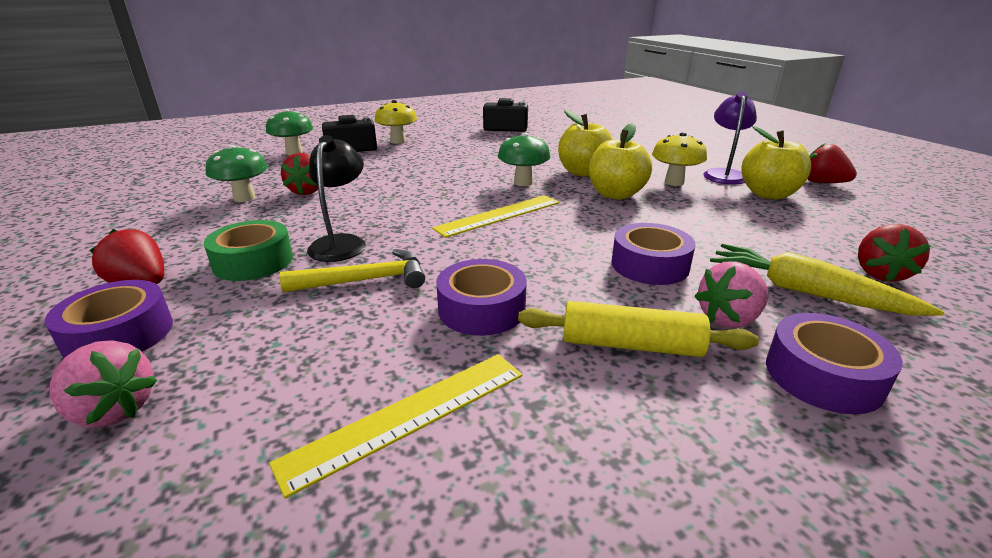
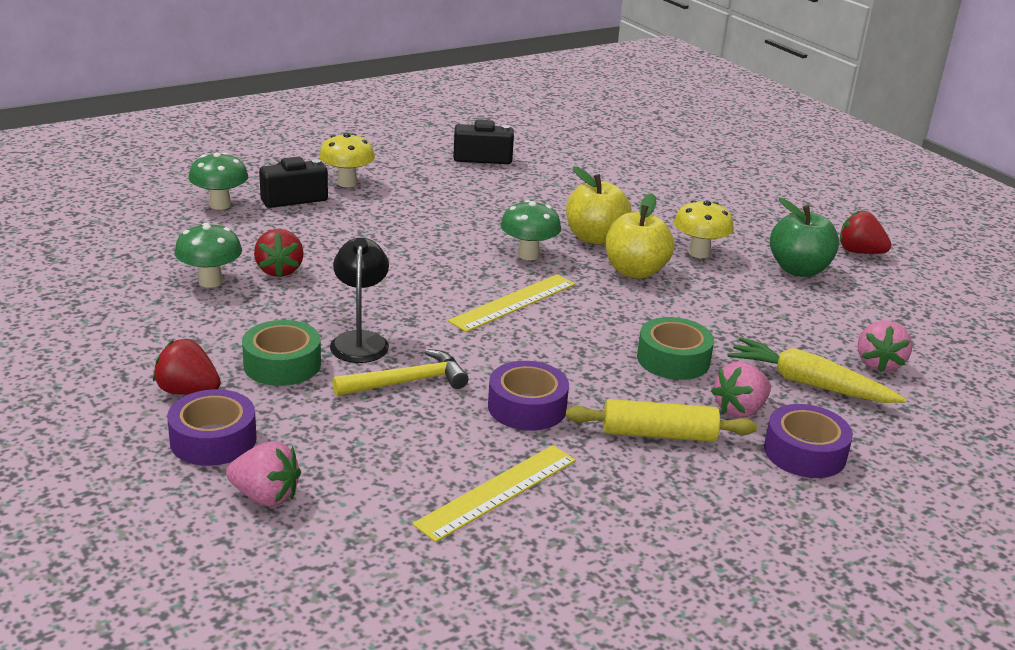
camera: 10 degrees left, 0 degrees up
(649, 265) = (673, 359): purple tape -> green tape
(724, 174) = (755, 240): purple lamp -> none
(768, 194) = (798, 270): yellow apple -> green apple
(880, 274) = (878, 364): red strawberry -> pink strawberry

